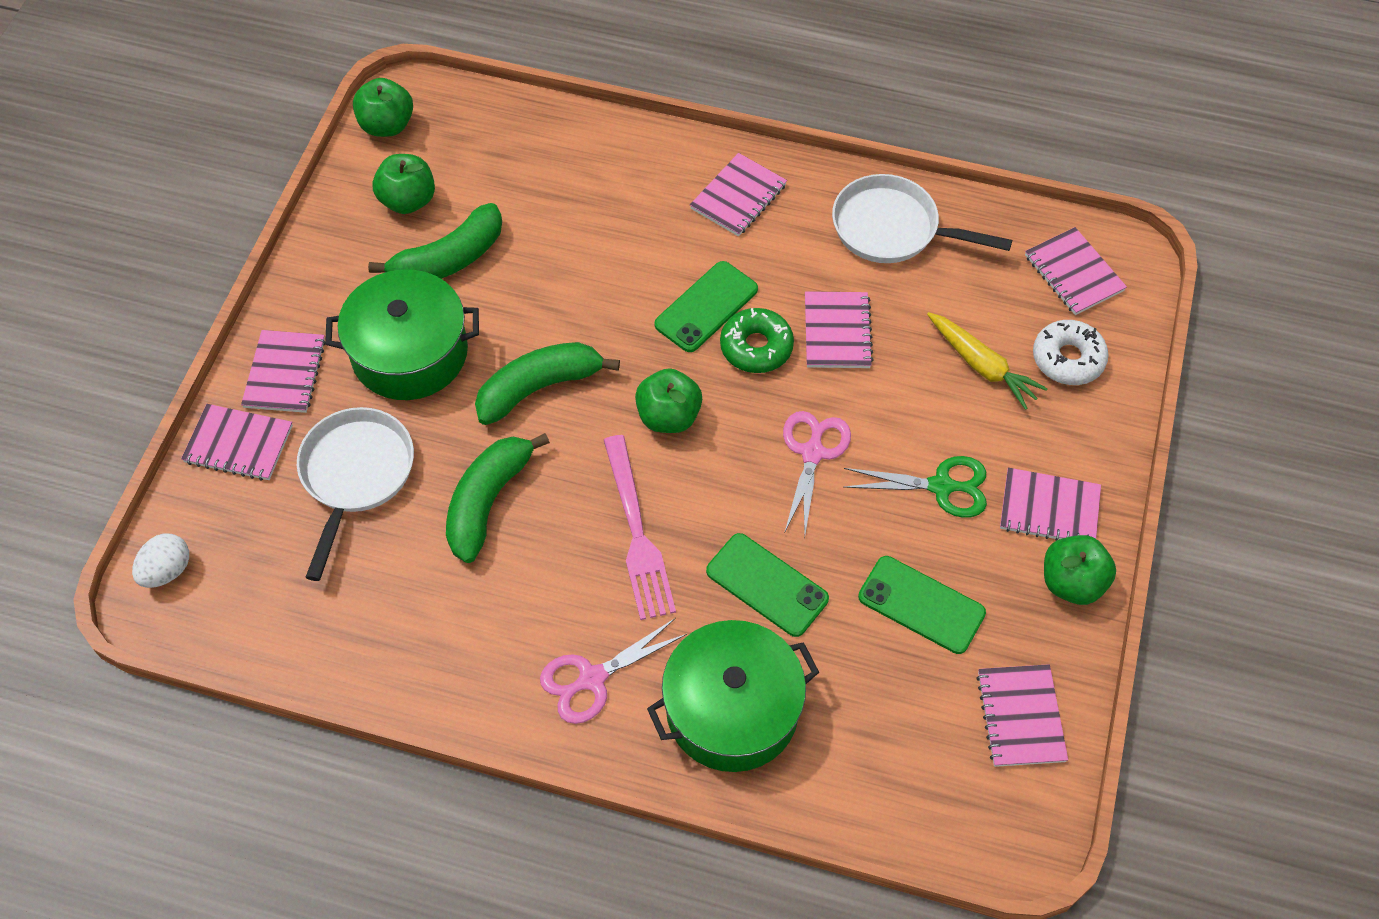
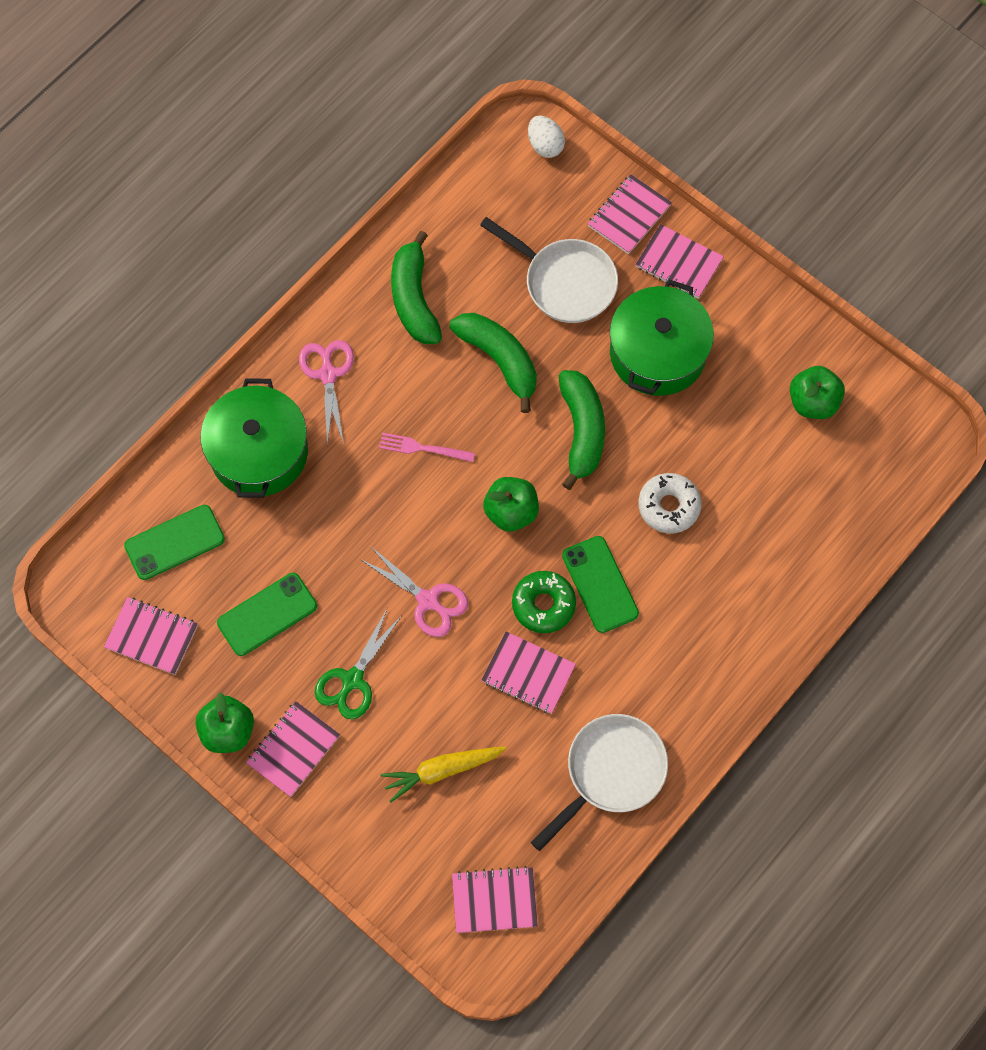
camera: 115 degrees right, 10 degrees up
(387, 125) = (904, 413): green apple -> none
(448, 259) = (737, 411): green banana -> green banana (414, 299)
(638, 535) = (422, 448): pink fork -> pink fork, size x0.59
(738, 197) = (702, 661): pink notebook -> none
(767, 585) = (337, 517): green phone -> green phone (174, 542)
(1068, 359) = (415, 844): white donut -> white donut (669, 506)

